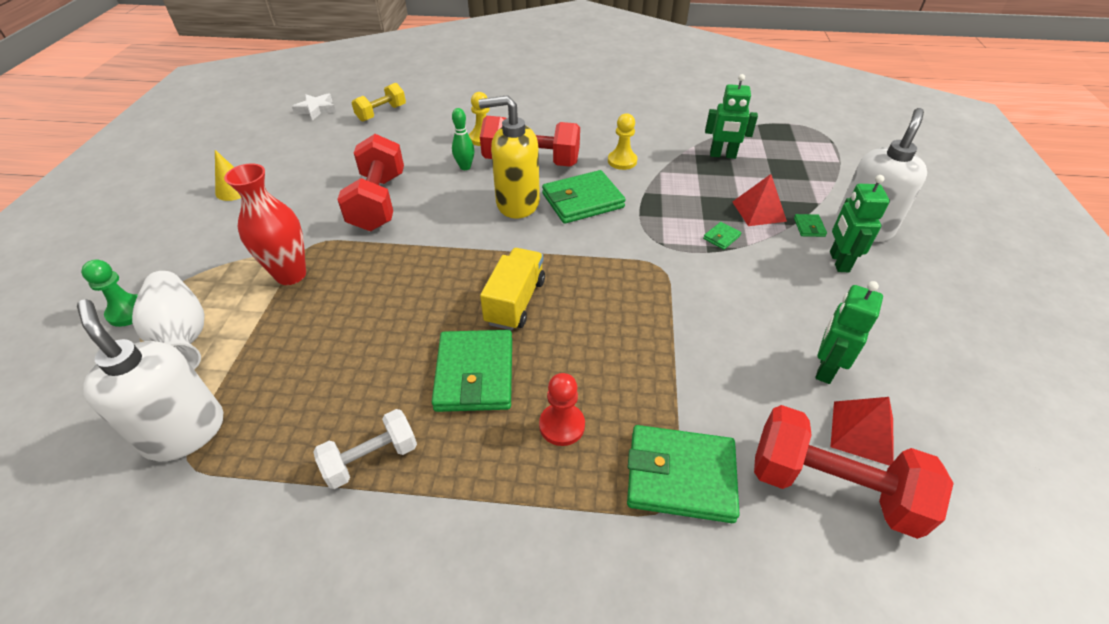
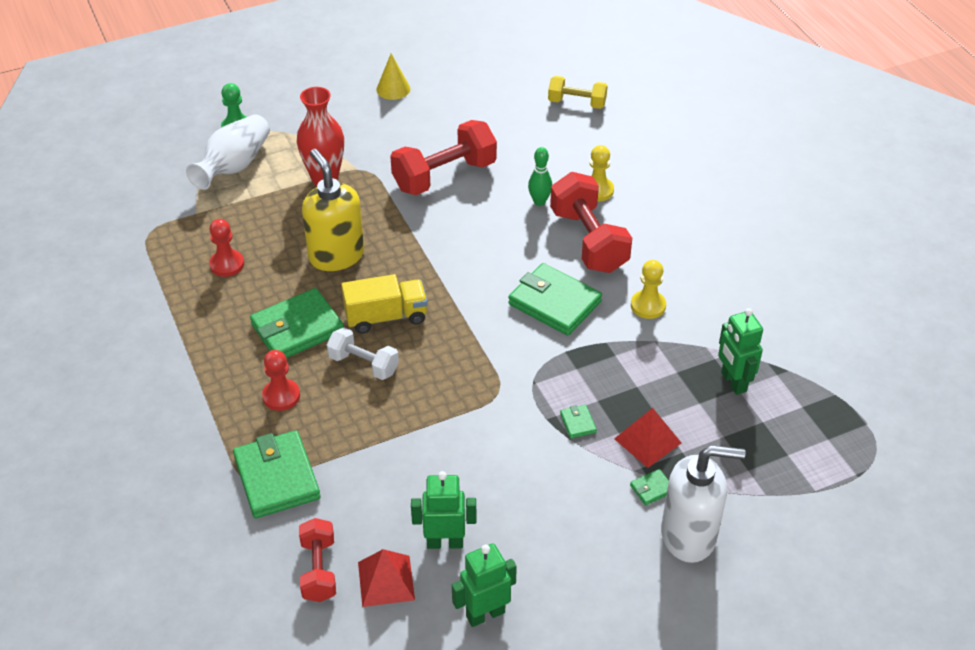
camera: 60 degrees right, 0 degrees up
(185, 432) = (166, 218): white soap dispenser -> none
(316, 109) = (543, 61): white star -> none
(323, 400) = (227, 264): none -> red pawn
(371, 459) = (197, 313): white dumbbell -> white dumbbell (363, 364)
(517, 203) = (513, 261): yellow soap dispenser -> yellow soap dispenser (336, 255)
(721, 237) = (578, 423): green wallet -> green wallet turned 60 degrees clockwise
(831, 487) = (319, 570): red dumbbell -> red dumbbell, size x0.59
(838, 262) = (609, 525): green robot -> green robot (485, 614)

